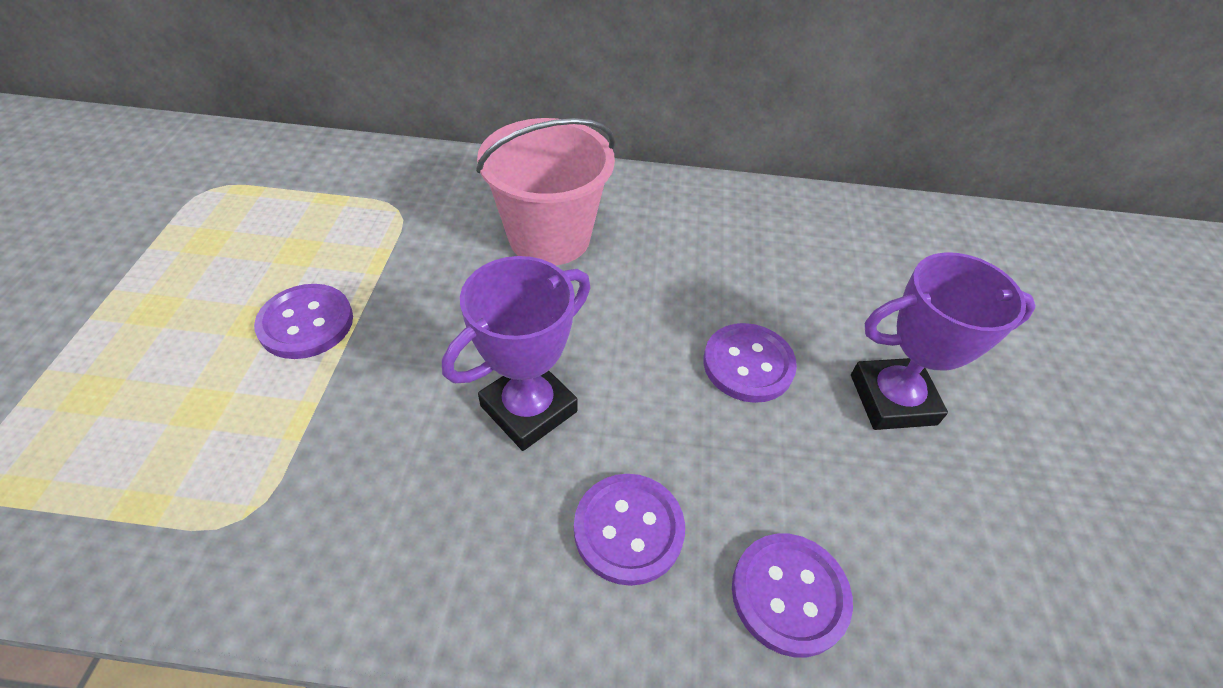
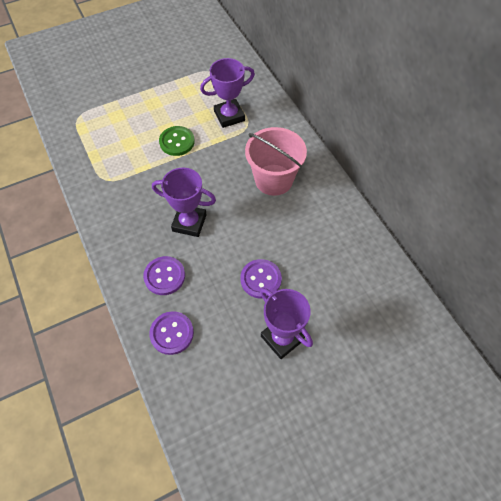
camera: 60 degrees right, 10 degrees up
(306, 323) = (177, 142): purple button -> green button
(346, 219) = (229, 116): none -> purple trophy

